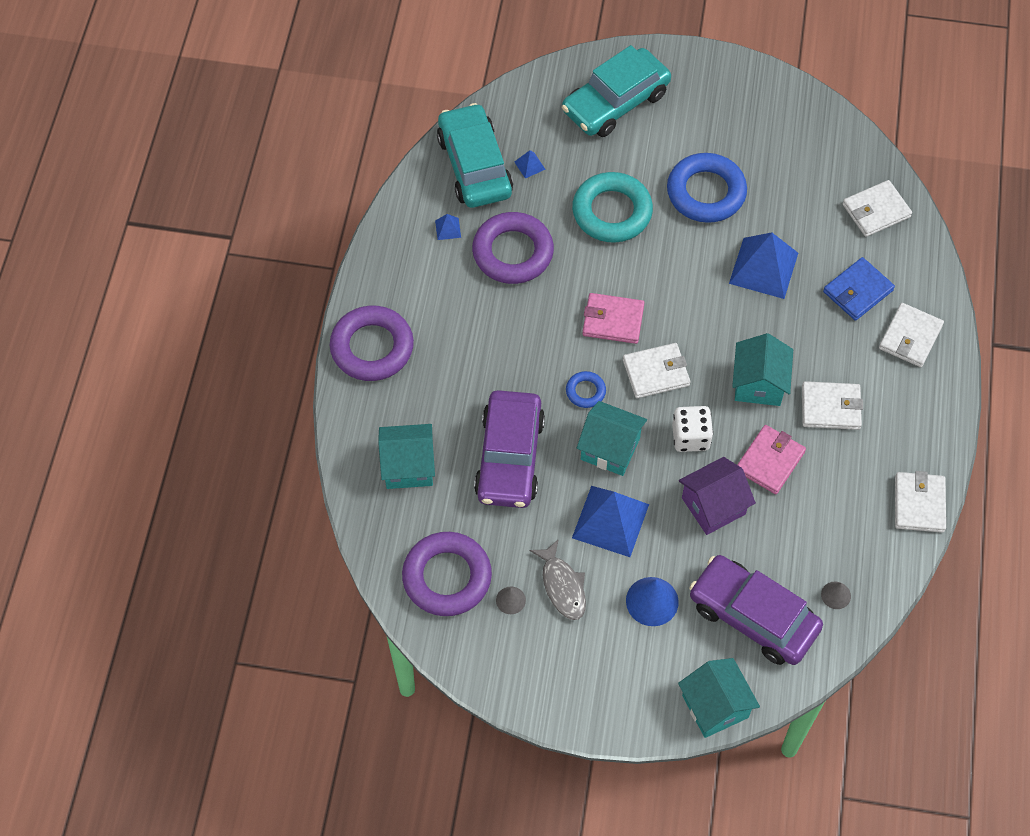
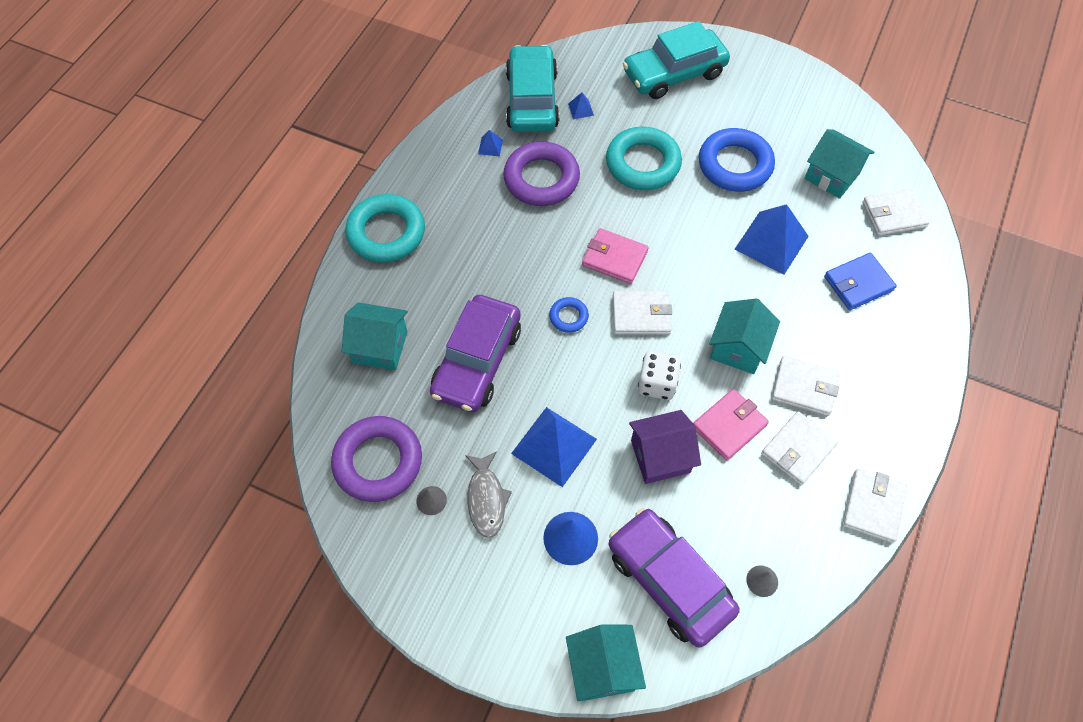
camera: 15 degrees right, 0 degrees up
(372, 347) = (386, 233): purple ring -> turquoise ring
(610, 448) = (575, 376): turquoise house -> turquoise house (832, 176)
(910, 337) = (901, 338): white wallet -> white wallet (798, 449)

